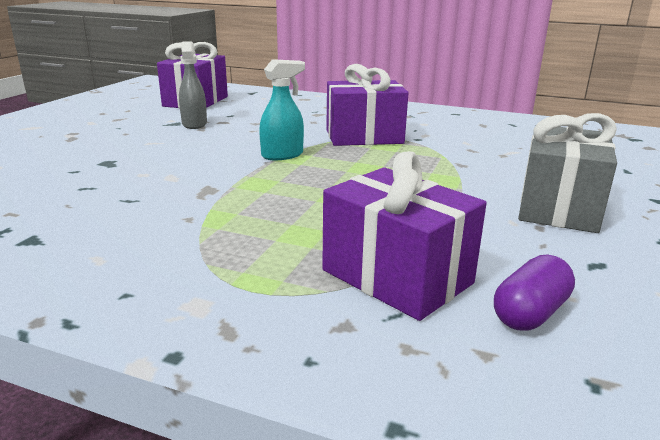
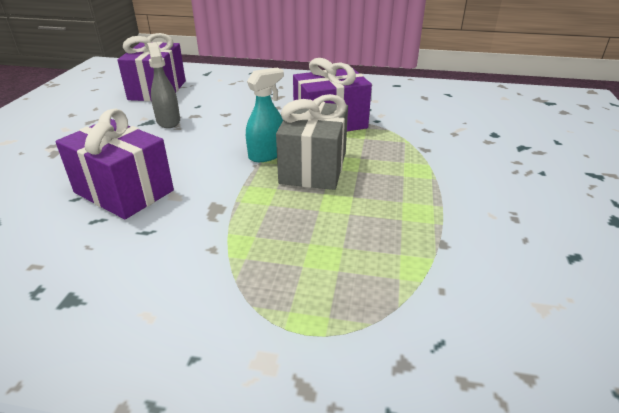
camera: 10 degrees left, 10 degrees up
(397, 277) = (424, 297): purple gift -> purple gift (124, 191)
(530, 313) = (545, 323): purple capsule -> none
(558, 207) = (521, 193): grey gift -> grey gift (313, 167)

